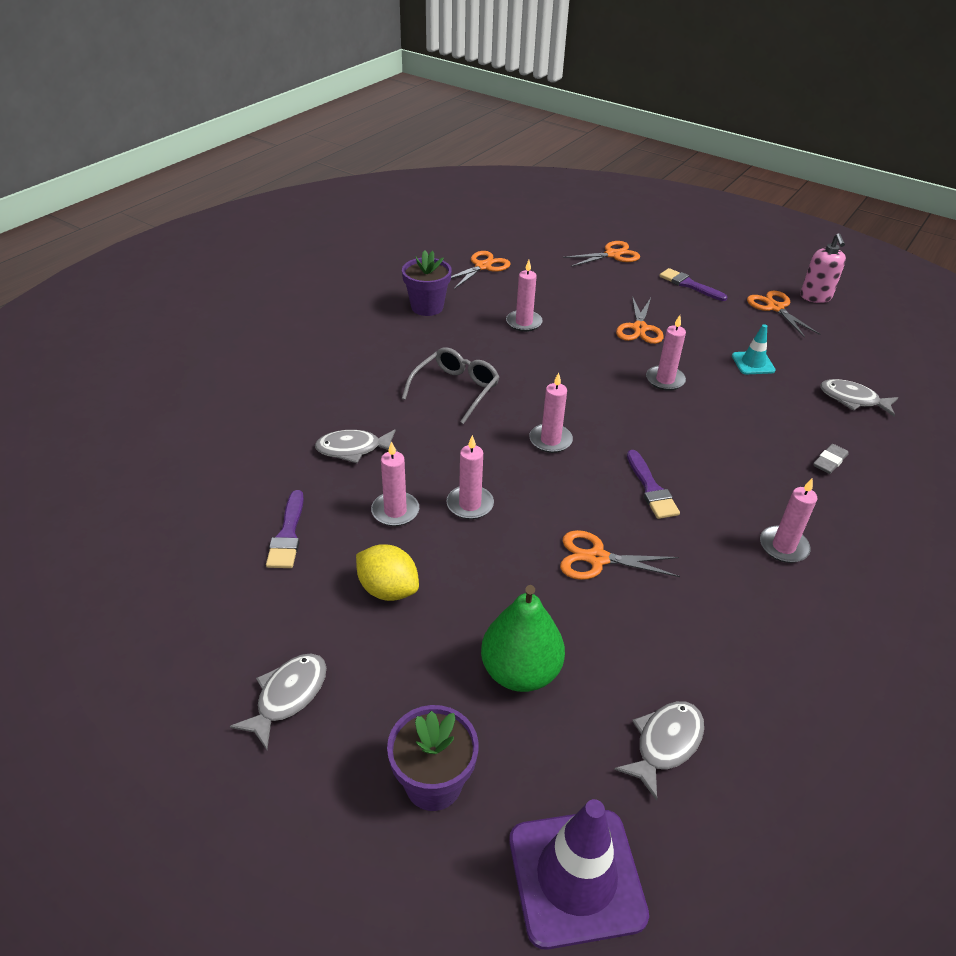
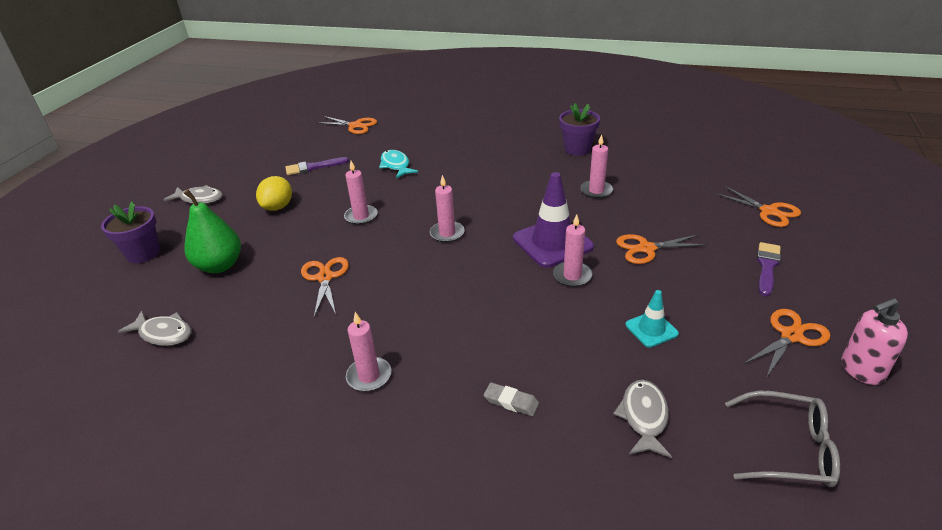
camera: 75 degrees right, 5 degrees down
(353, 449) = (396, 165): grey fish -> turquoise fish
(395, 511) = (344, 193): pink candle -> none
(455, 390) = (482, 183): grey glasses -> grey glasses (788, 449)
(483, 266) = (663, 156): orange scissors -> orange scissors (355, 126)
(576, 877) = (78, 313): purple traffic cone -> purple traffic cone (552, 243)
(651, 489) = (413, 291): purple brush -> none

